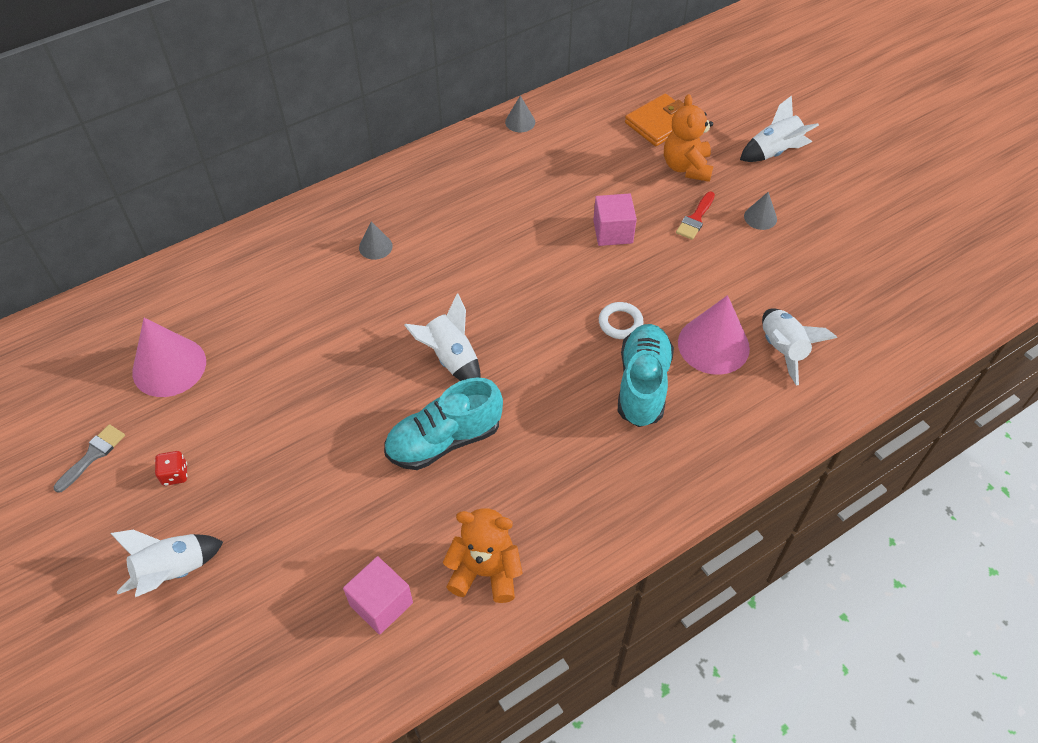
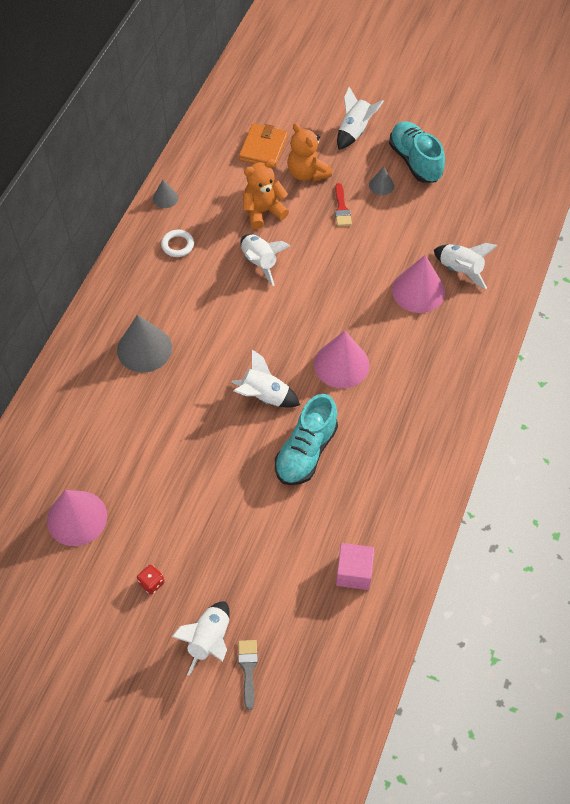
camera: 35 degrees left, 5 degrees up
(93, 455) = (82, 607): grey brush -> grey brush (248, 669)
(375, 246) = (144, 349): grey cone -> grey cone, size x1.97
(485, 572) = (398, 514): orange teddy bear -> orange teddy bear (263, 211)
(560, 373) = (341, 364): none -> pink cone
(561, 227) = (260, 262): none -> white rocket
(613, 232) = (296, 247): pink cube -> none
(620, 323) = (351, 309): white ring -> white ring (177, 245)
(642, 385) = (396, 342): turquoise shoe -> turquoise shoe (415, 161)

